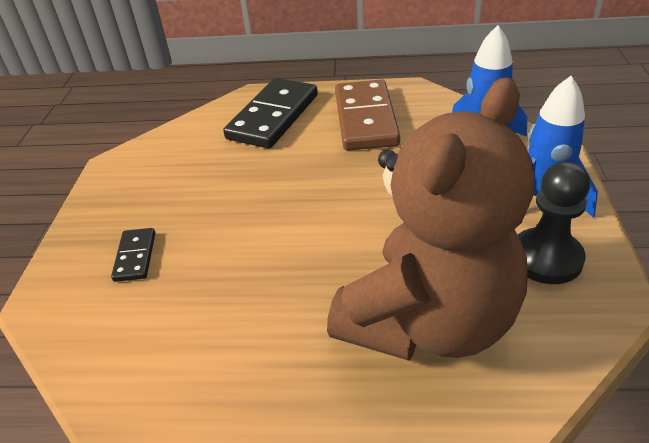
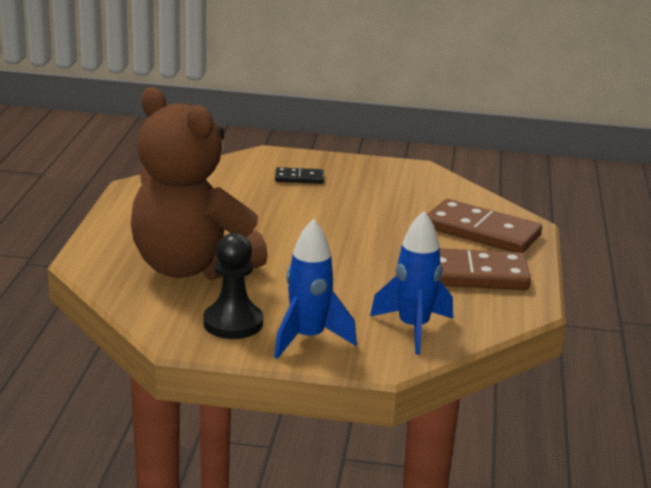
camera: 90 degrees right, 15 degrees down
(273, 117) = (481, 232): black domino -> brown domino

